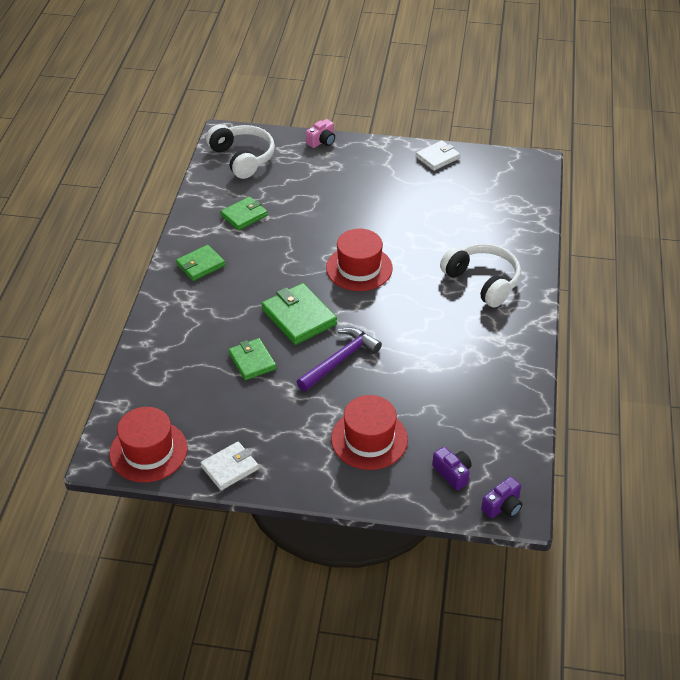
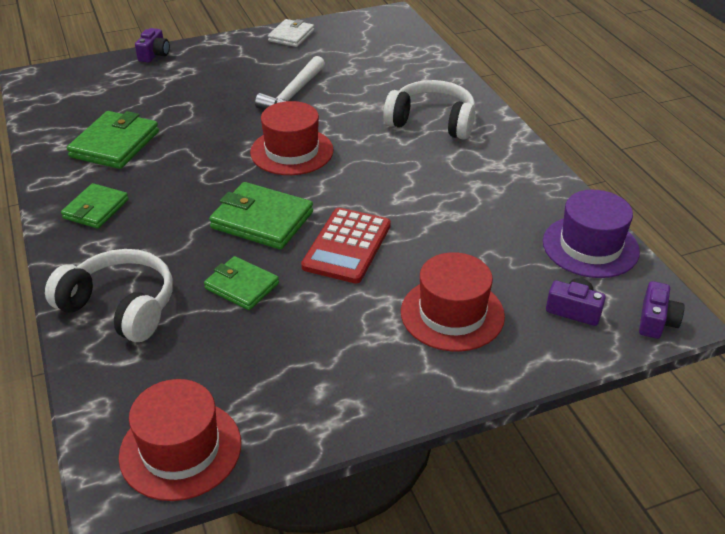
camera: 30 degrees left, 5 degrees down
(230, 468) = (310, 420): white wallet -> none
(242, 158) = (71, 93): white headphones -> white headphones (120, 307)
(244, 215) = (115, 144): green wallet -> green wallet, size x1.53
(322, 141) = (154, 54): pink camera -> purple camera
(339, 360) = (347, 246): purple hammer -> red calculator
(398, 217) = (294, 94): none -> white hammer
(509, 432) = (590, 246): none -> purple hat

